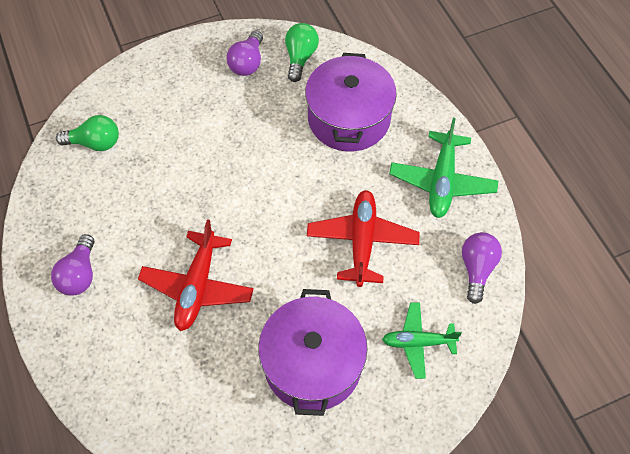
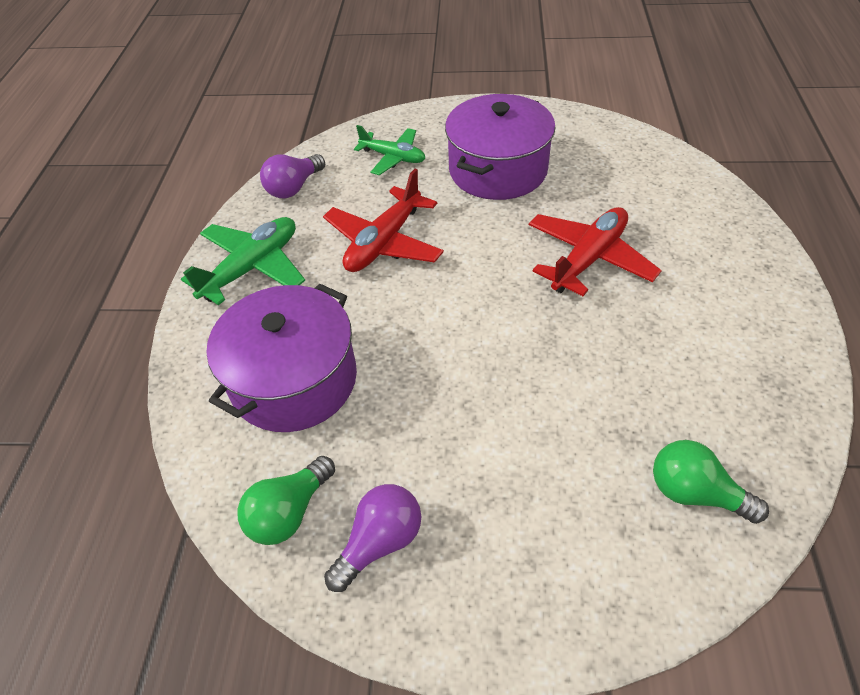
camera: 150 degrees left, 10 degrees down
(80, 274) = (735, 315): purple light bulb -> none

